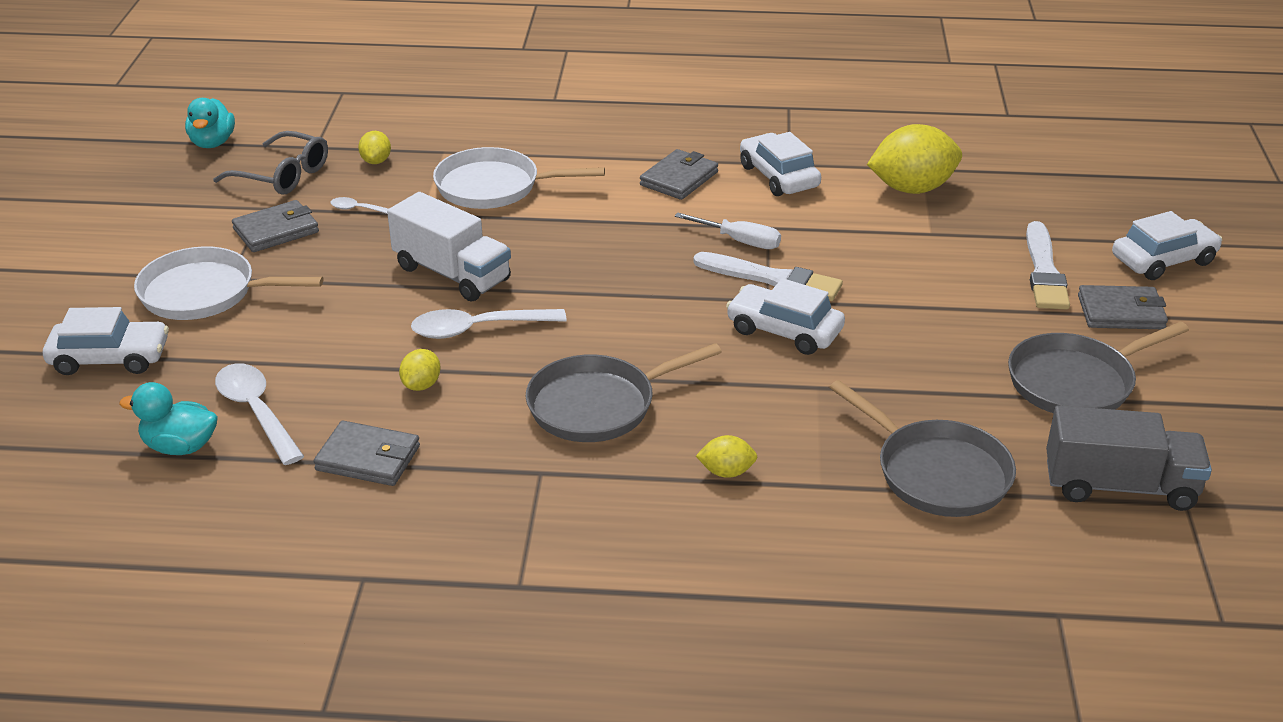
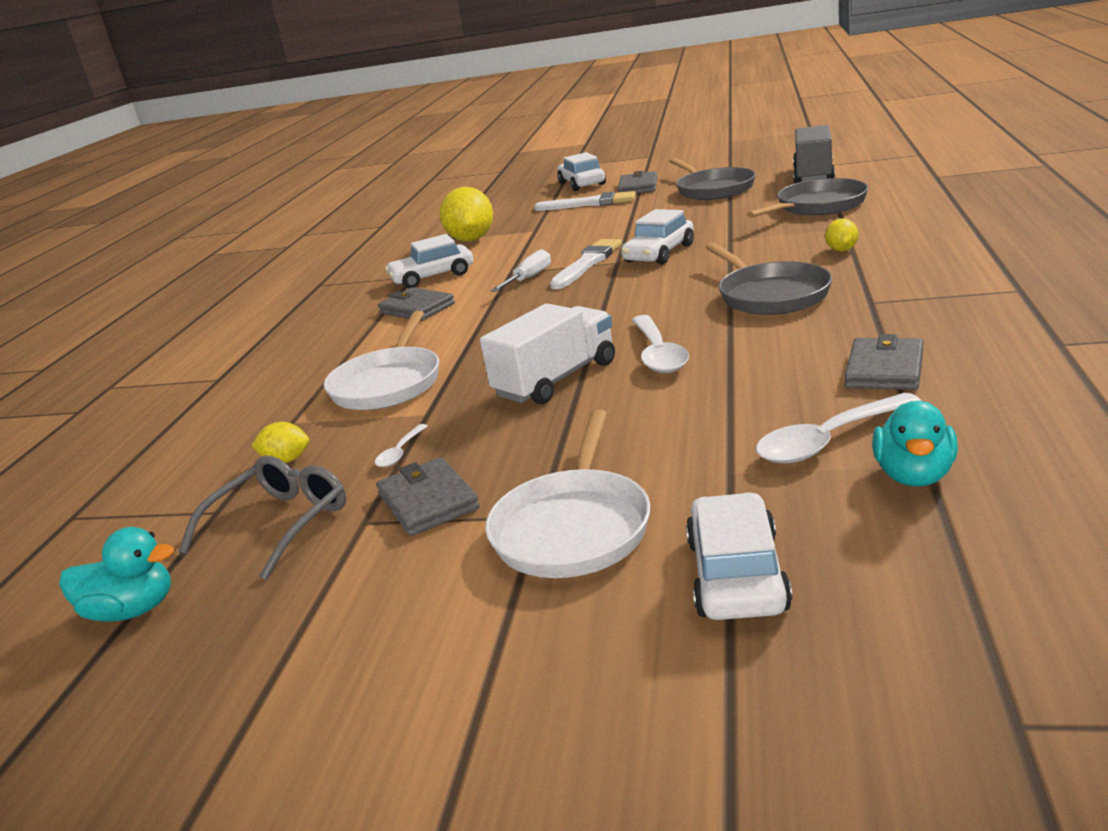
camera: 80 degrees left, 10 degrees down
(421, 385) = (756, 364): yellow lemon -> none

